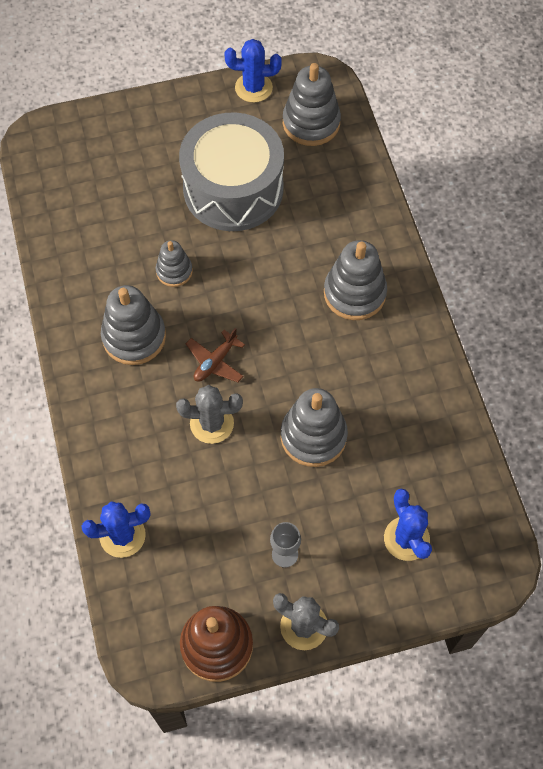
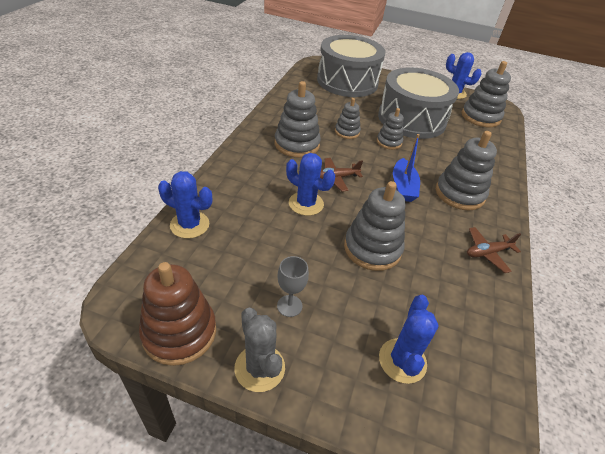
camera: 30 degrees right, 20 degrees down
(104, 160) = (347, 82): none -> grey drum
(212, 423) = (306, 204): grey cactus -> blue cactus
(233, 256) = (389, 142): none -> grey stacking toy
(292, 324) = (403, 187): none -> blue boat
(419, 364) = (487, 253): none -> brown plane

